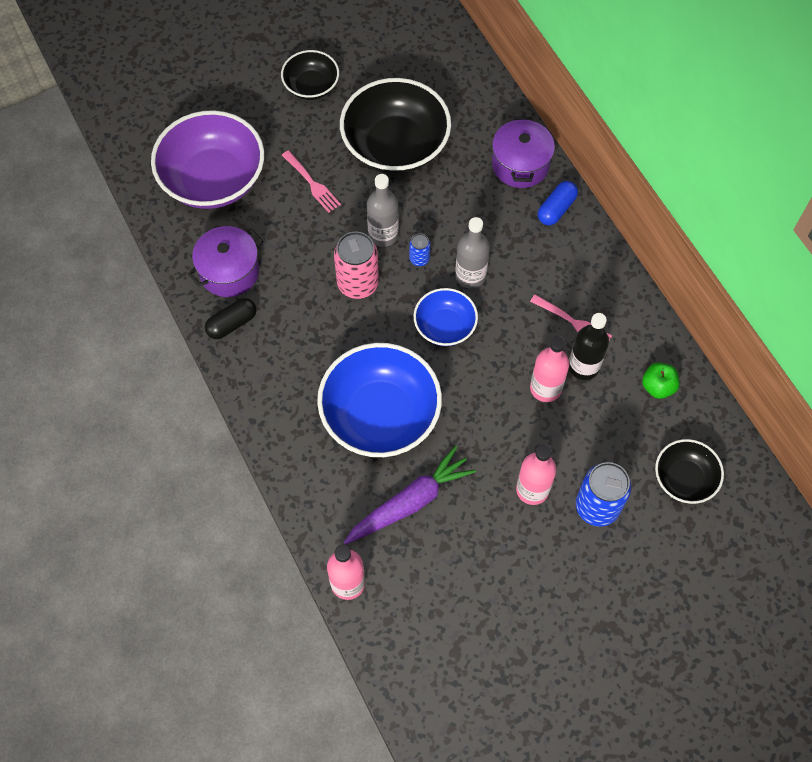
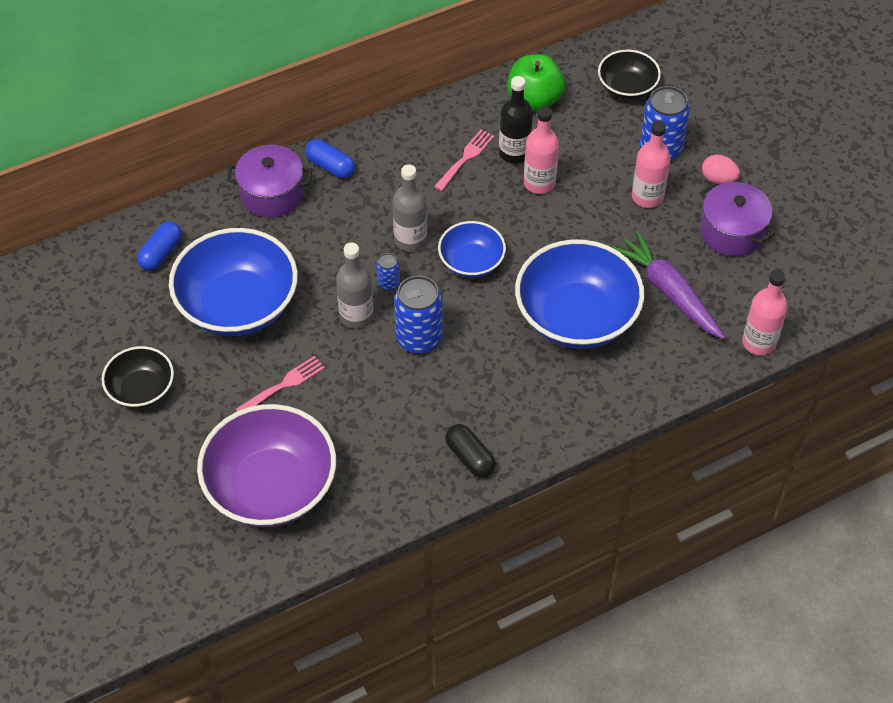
camera: 90 degrees left, 10 degrees down
(229, 272) = (401, 463): purple pot -> purple pot (732, 232)
(358, 284) = (419, 339): pink can -> blue can
(395, 146) = (238, 305): black bowl -> blue bowl
(451, 88) = (161, 253): none -> blue capsule
(559, 563) = (718, 179): none -> pink egg
(658, 387) = (534, 100): green apple -> green apple, size x1.64

